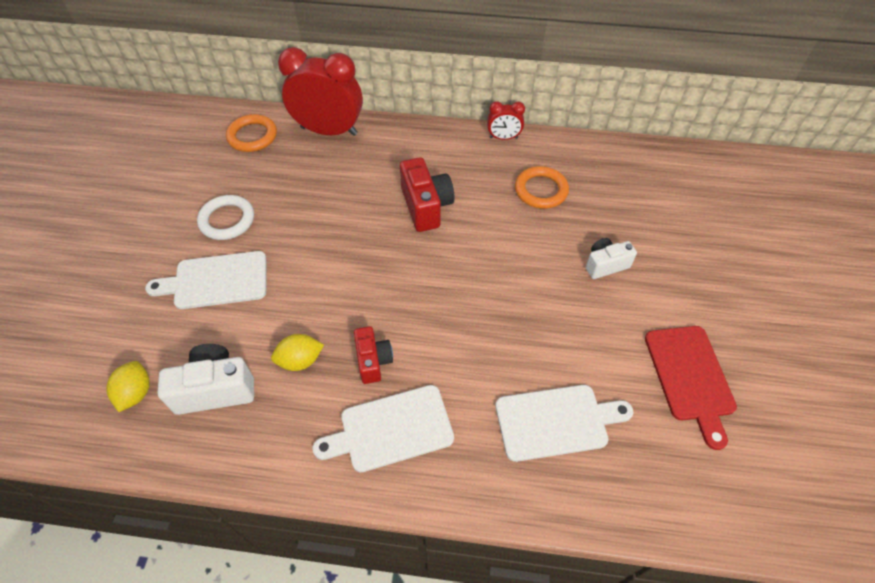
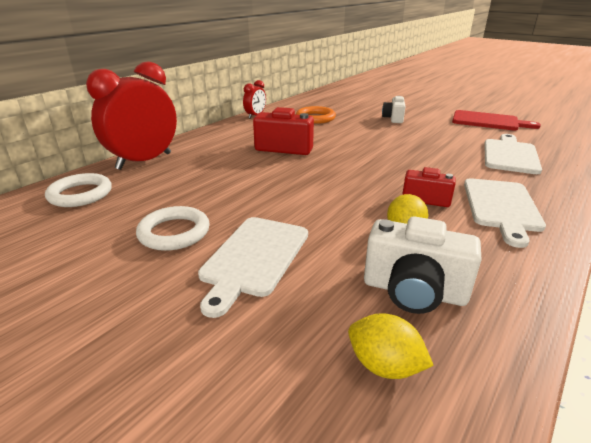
camera: 60 degrees left, 25 degrees down
(215, 389) = (414, 291): white camera -> white camera turned 90 degrees counterclockwise
(252, 136) = (80, 194): orange ring -> white ring

